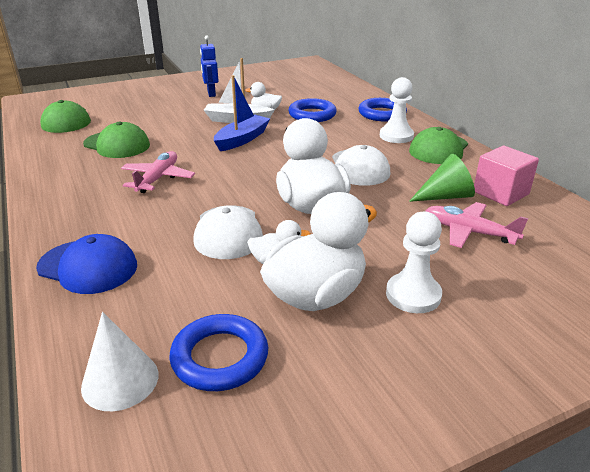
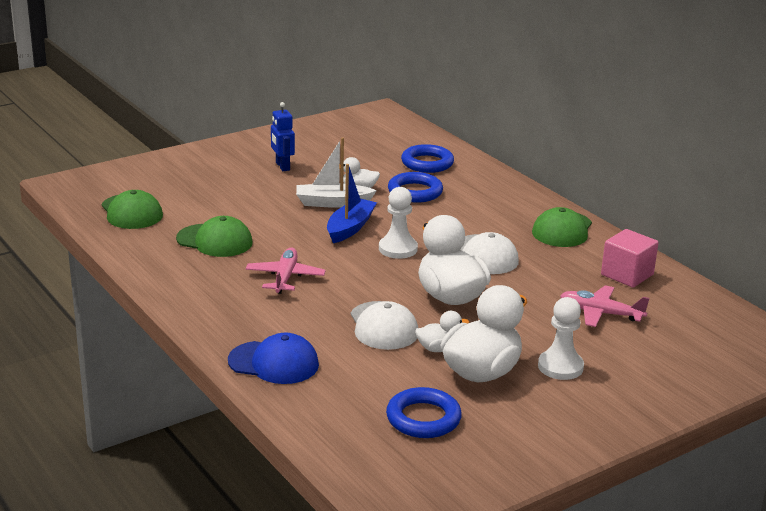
camera: 10 degrees left, 5 degrees down
(120, 380) = (356, 437): white cone -> none
(382, 114) = (493, 187): blue ring -> blue ring (427, 163)
(396, 136) = (515, 216): white pawn -> white pawn (398, 249)
(445, 196) = (575, 281): green cone -> none

